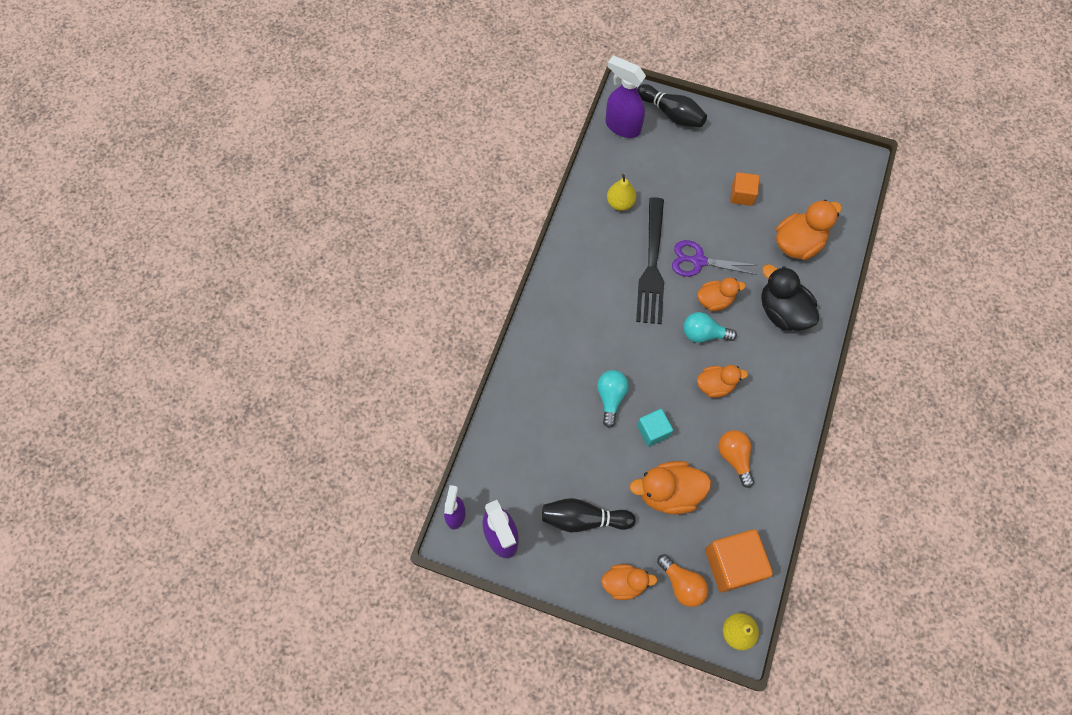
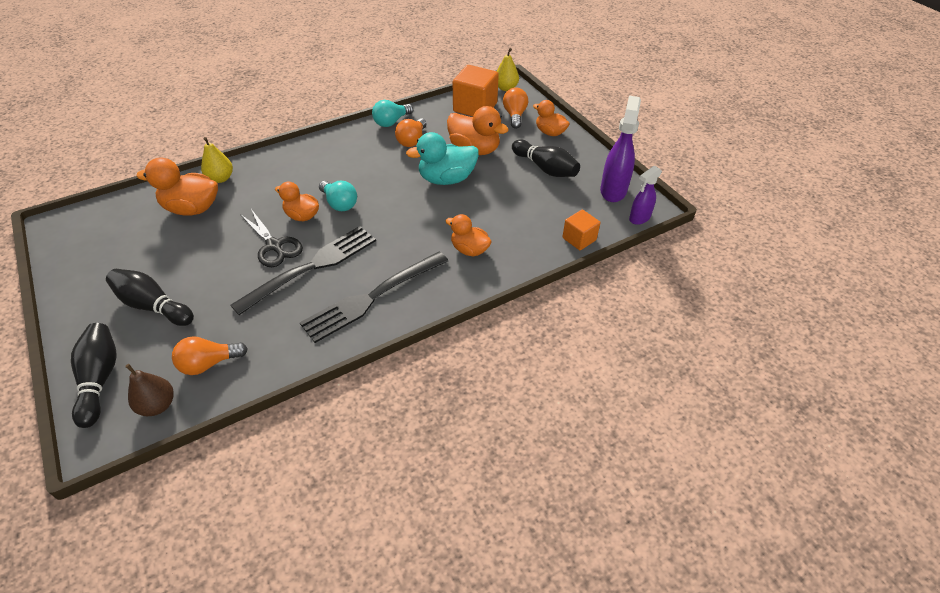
camera: 140 degrees left, 20 degrees down
(585, 275) = (372, 298): none -> black fork
(610, 398) = (453, 211): turquoise light bulb -> turquoise light bulb (391, 122)
(620, 203) = (266, 333): yellow pear -> yellow pear (220, 178)
(622, 126) = (158, 405): purple spray bottle -> brown pear
(627, 163) = (209, 363): none -> orange light bulb
(653, 431) = (446, 179): turquoise cube -> turquoise duck
(698, 261) = (274, 246): purple scissors -> black scissors
(709, 166) = (153, 306): none -> black bowling pin
(715, 385) = (373, 175): orange duck -> orange duck (469, 250)
(742, 195) = (169, 265): orange cube -> orange cube (579, 239)
(782, 312) = (270, 181): black duck -> none

